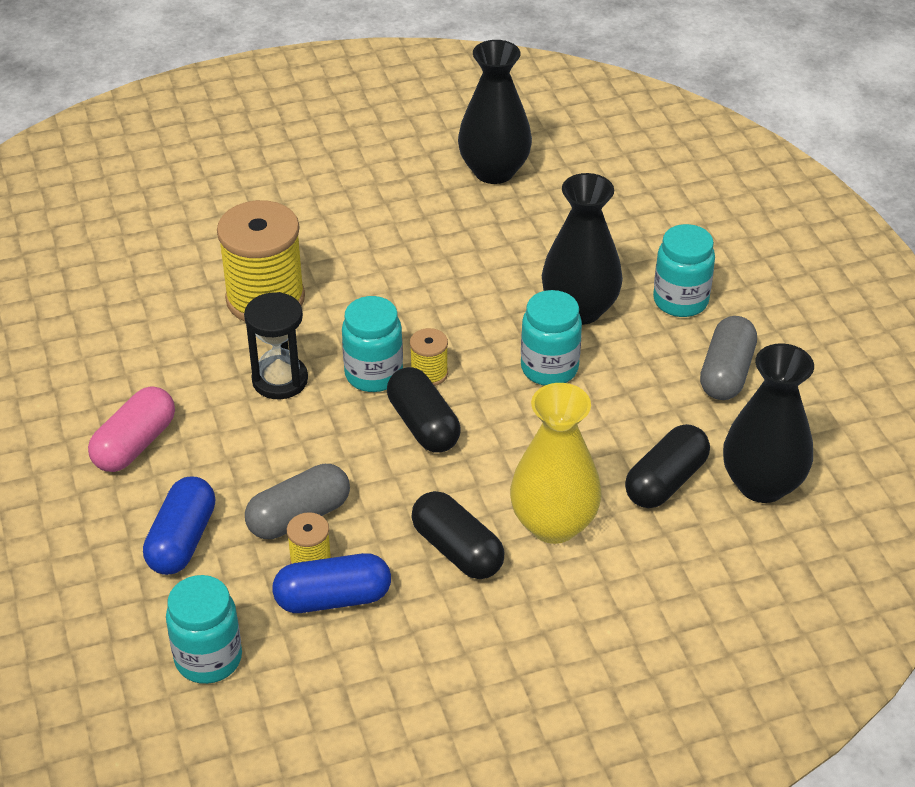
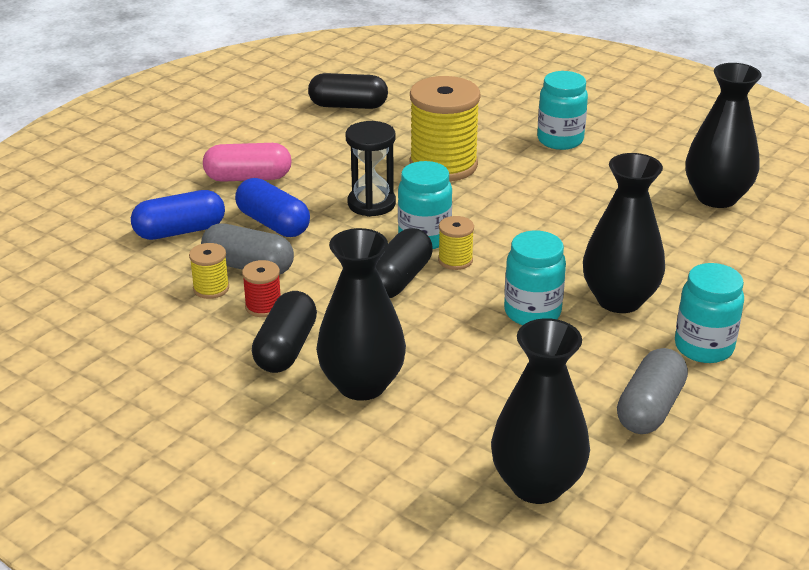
camera: 55 degrees right, 10 degrees down
(208, 659) = (82, 286): turquoise jar -> turquoise jar (560, 140)
(333, 598) = (183, 313): blue capsule -> blue capsule (273, 223)
(377, 536) = (263, 306): none -> red spool
(553, 524) = (362, 384): yellow vase -> black vase
(666, 481) = (476, 425): black capsule -> black capsule (348, 106)
(726, 373) = (650, 408): grey capsule -> grey capsule turned 45 degrees counterclockwise

